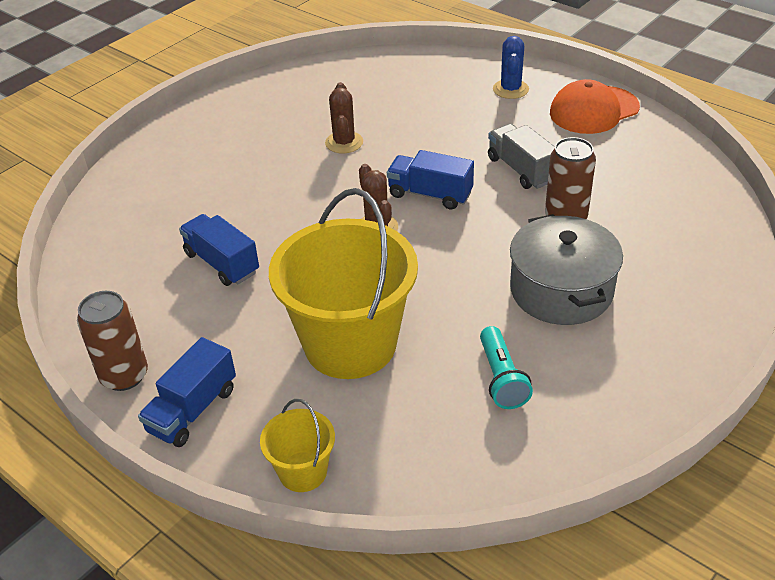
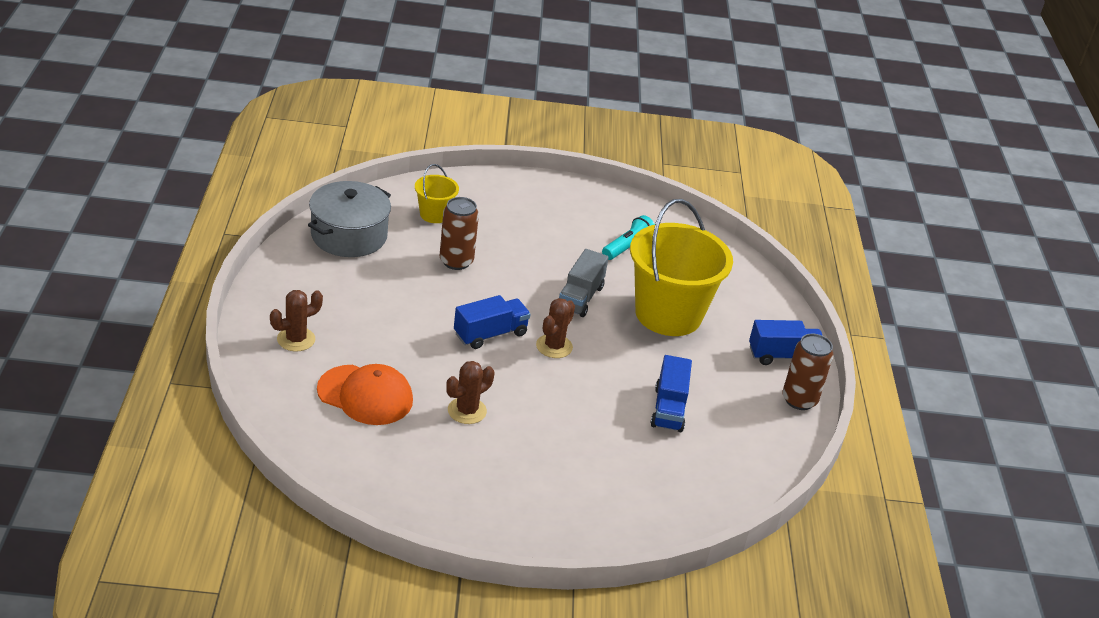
camera: 135 degrees left, 5 degrees down
(303, 472) = (766, 295): yellow bucket -> yellow bucket (434, 214)
(430, 194) = (490, 334): blue truck -> blue truck turned 105 degrees counterclockwise
(510, 89) = (296, 339): blue cactus -> brown cactus
(521, 170) = (416, 298): grey truck -> grey truck (580, 298)
(561, 290) = (532, 245): grey pot -> grey pot (349, 235)
(594, 110) = (294, 283): orange cap -> orange cap (365, 395)

